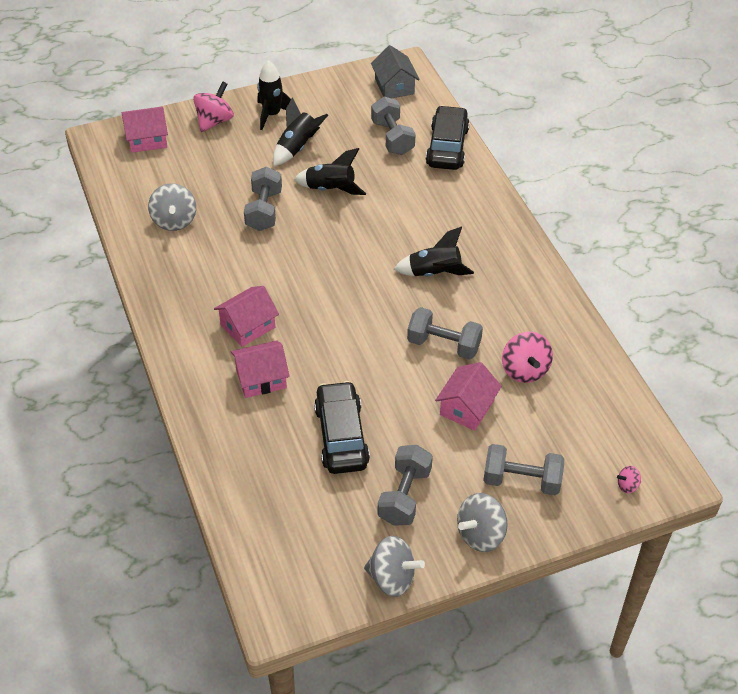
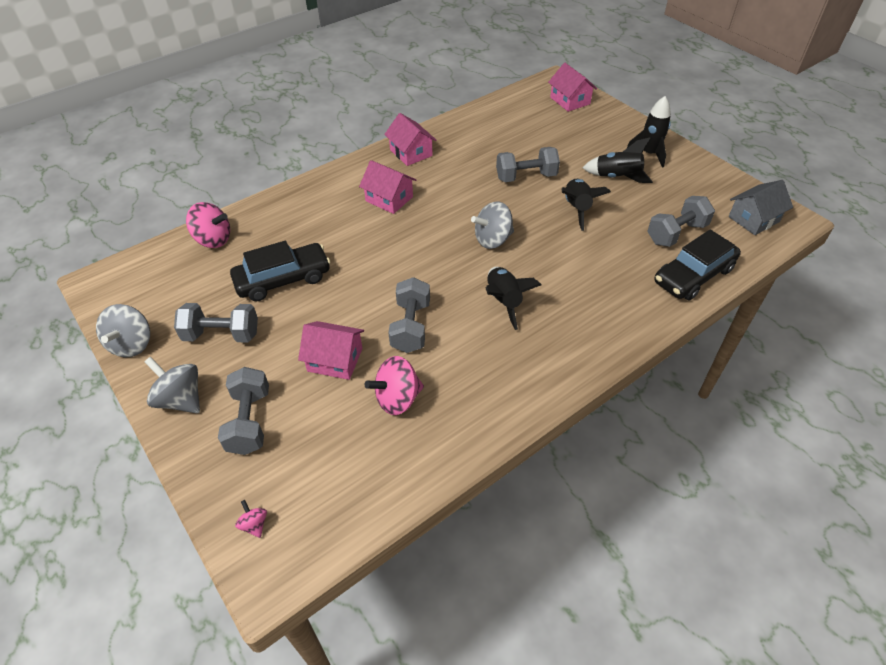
camera: 75 degrees right, 0 degrees up
(174, 221) = (487, 135): grey spinning top -> grey spinning top (493, 240)
(214, 121) = (616, 126): pink spinning top -> pink spinning top (213, 240)
(261, 378) = (335, 219): pink house -> pink house (411, 153)
(447, 147) = (693, 275): black car -> black car turned 150 degrees clockwise

